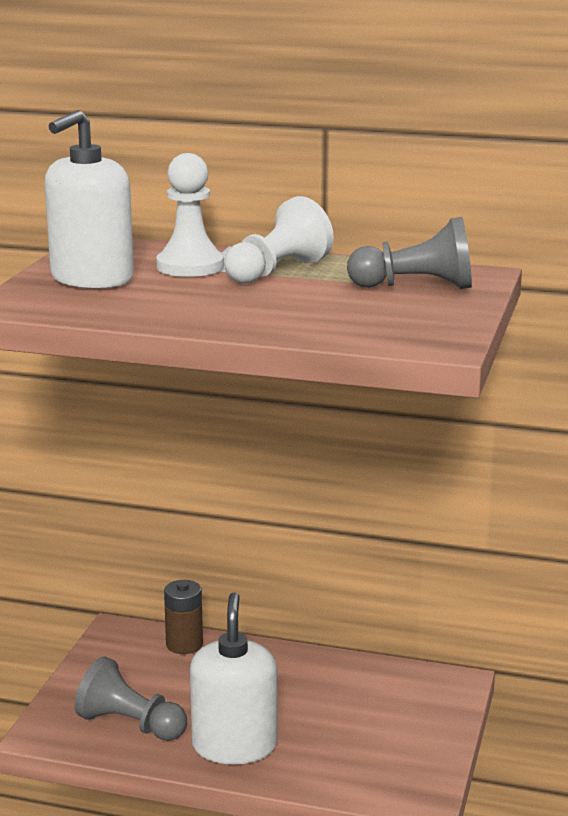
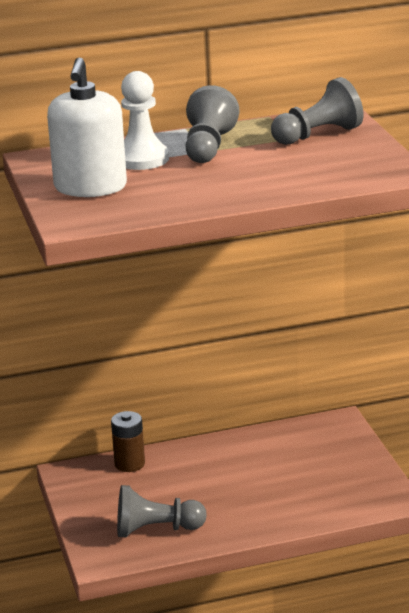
camera: 30 degrees left, 5 degrees up
(234, 746) = (243, 515): white soap dispenser -> none
(277, 271) = (208, 147): white pawn -> grey pawn

